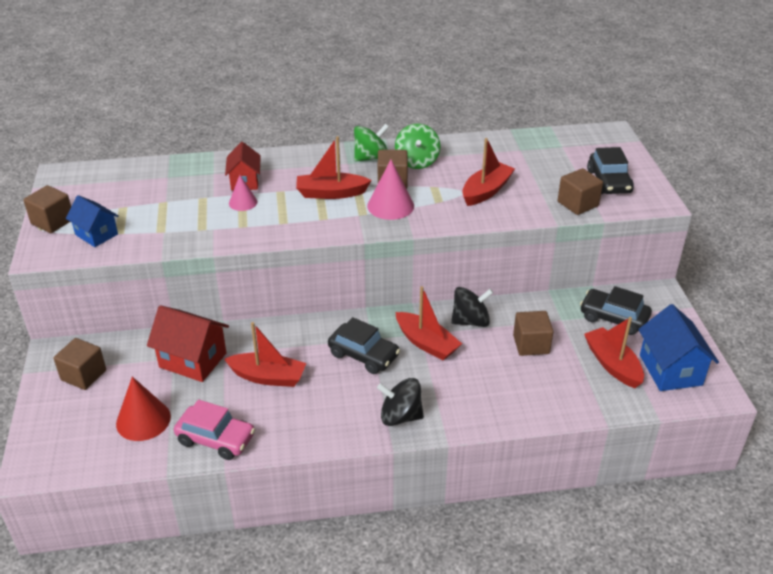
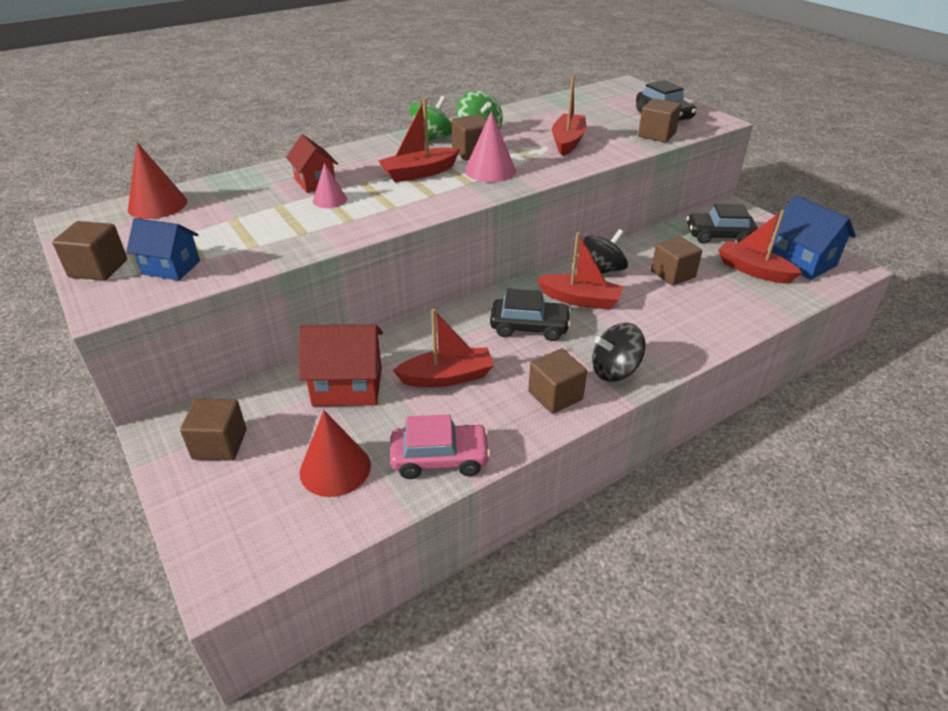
camera: 25 degrees left, 0 degrees up
(122, 174) = (157, 205): none -> red cone
(336, 420) = (555, 395): none -> brown cube

